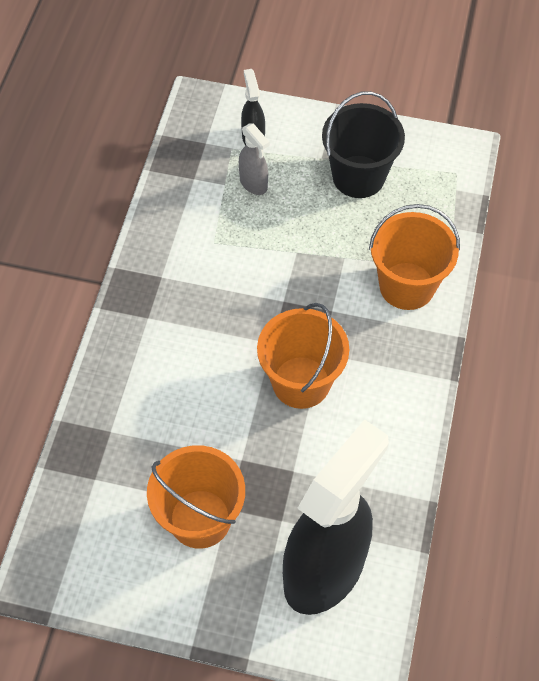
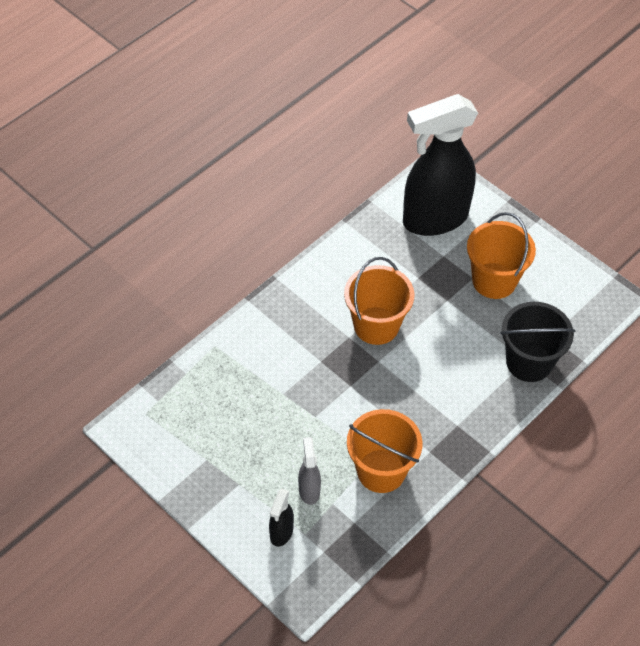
camera: 150 degrees left, 5 degrees down
(358, 176) = (222, 451): black bucket -> black bucket (529, 362)
(407, 286) = (255, 350): orange bucket -> orange bucket (381, 471)

